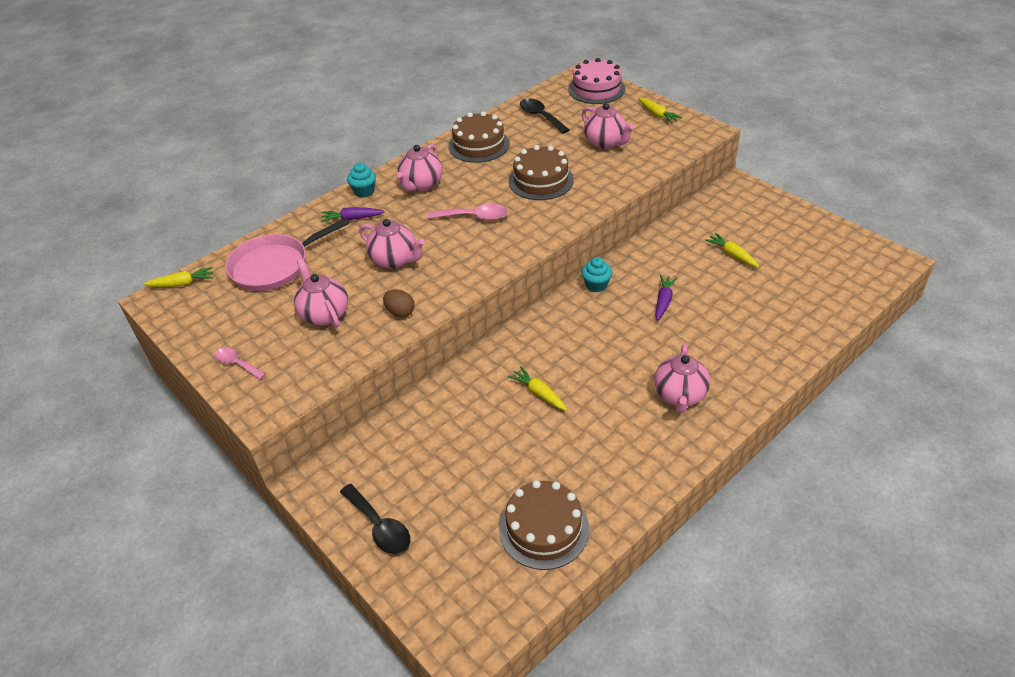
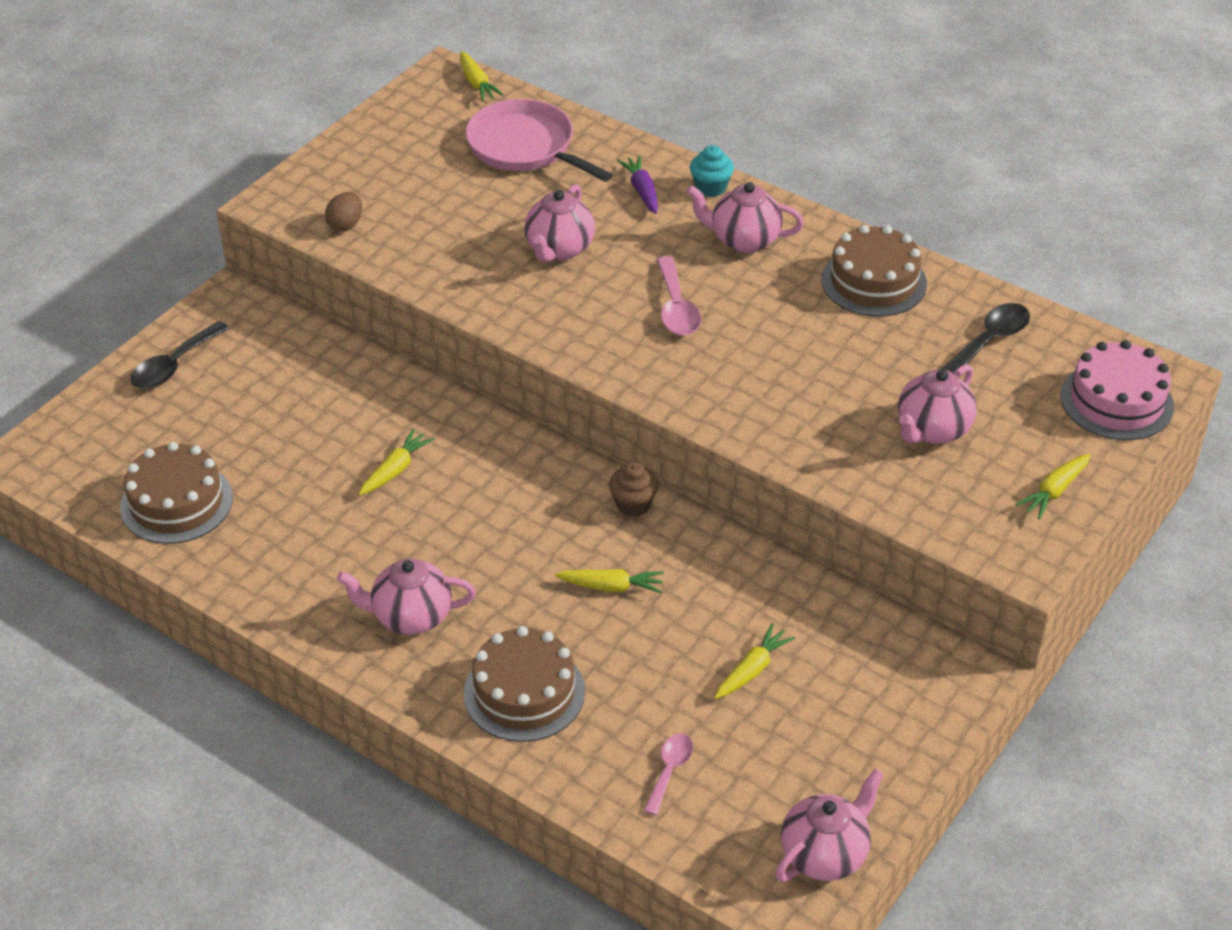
camera: 75 degrees right, 0 degrees up
(237, 364) = (344, 165): pink spoon -> pink spoon (669, 770)
(324, 314) = (439, 211): pink teapot -> pink teapot (825, 854)
(400, 312) = (453, 275): brown egg -> brown egg (345, 225)
(541, 180) = (793, 365): brown cake -> brown cake (524, 692)
(596, 285) = (633, 504): turquoise cupcake -> brown cupcake
(663, 301) = (612, 587): purple carrot -> yellow carrot

